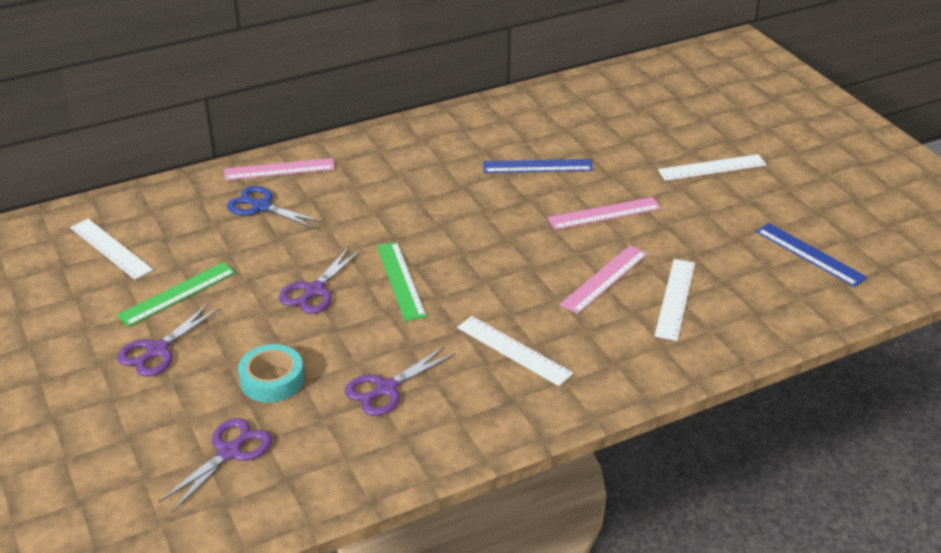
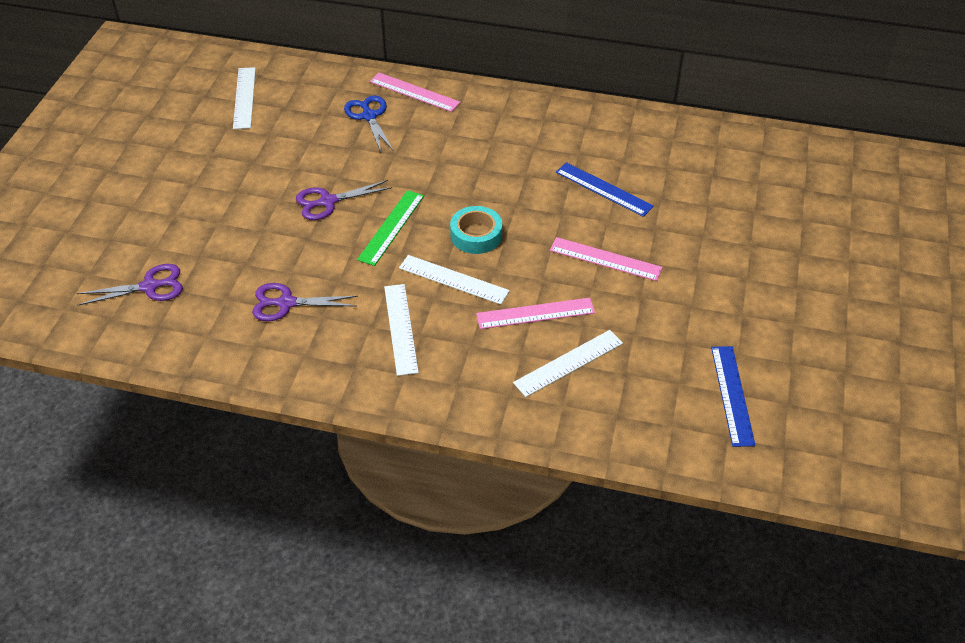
camera: 40 degrees right, 10 degrees up
(157, 350) = (189, 189): purple scissors -> none
(177, 294) = (245, 154): green ruler -> none
(272, 380) = (228, 252): turquoise tape -> turquoise tape (476, 235)
(712, 167) = (749, 269): white ruler -> white ruler (453, 279)

